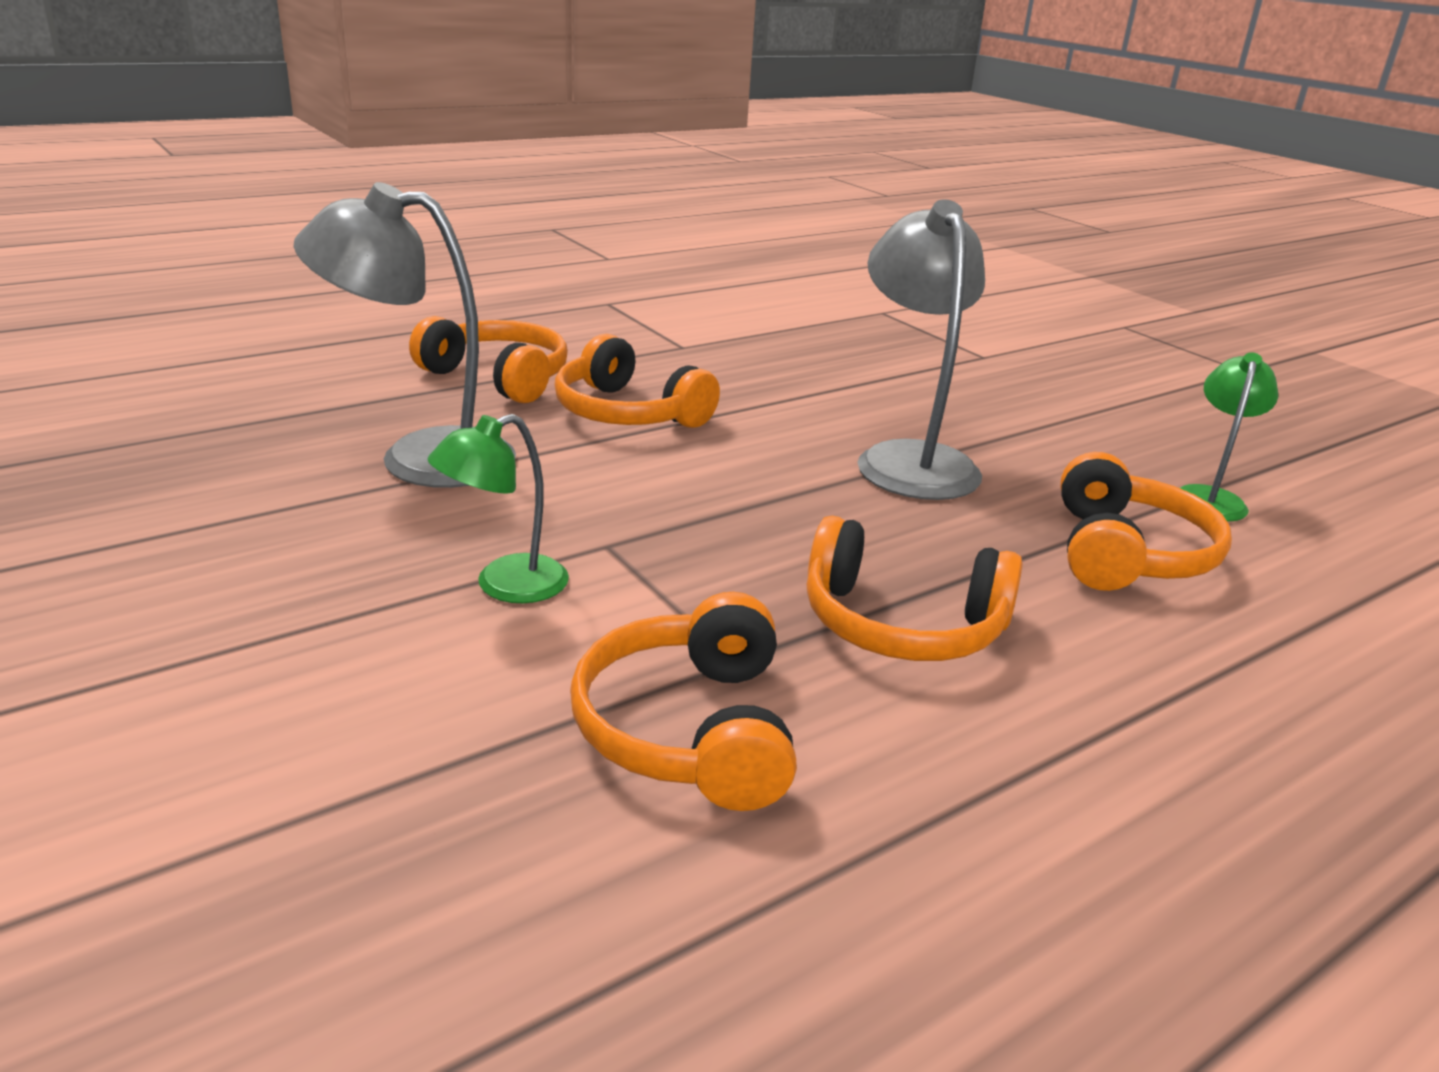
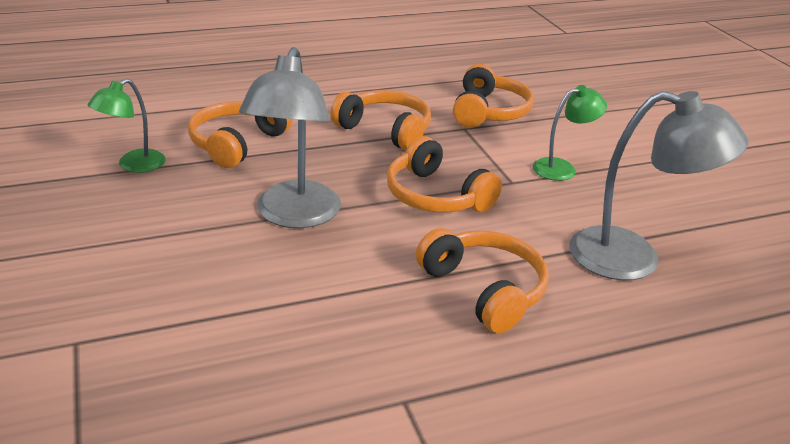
camera: 165 degrees left, 5 degrees up
(498, 377) = (600, 356): orange headphones -> orange headphones (436, 196)

